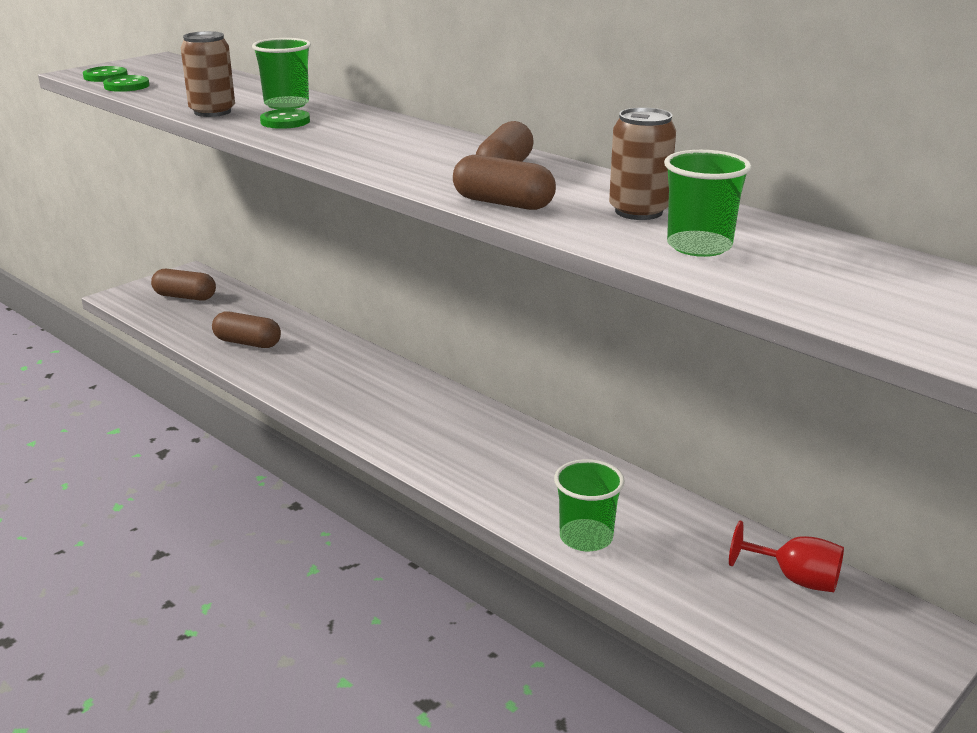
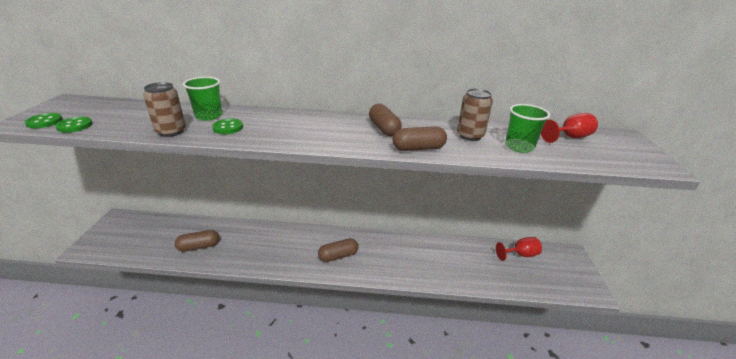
camera: 40 degrees left, 5 degrees up
(185, 297) = (130, 233): brown capsule -> brown capsule (338, 256)
(586, 537) = (449, 274): green cup -> none
(859, 263) = (569, 137): none -> red goblet

